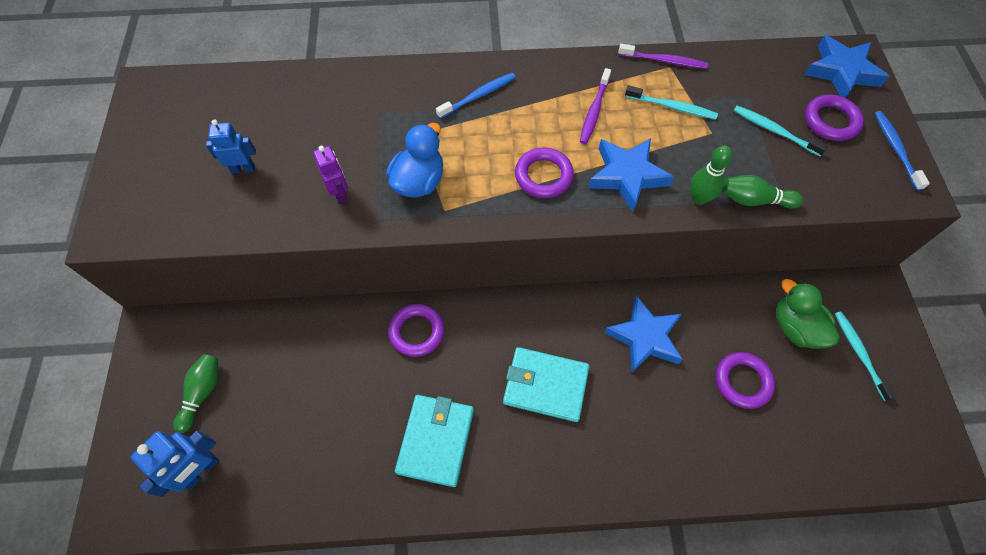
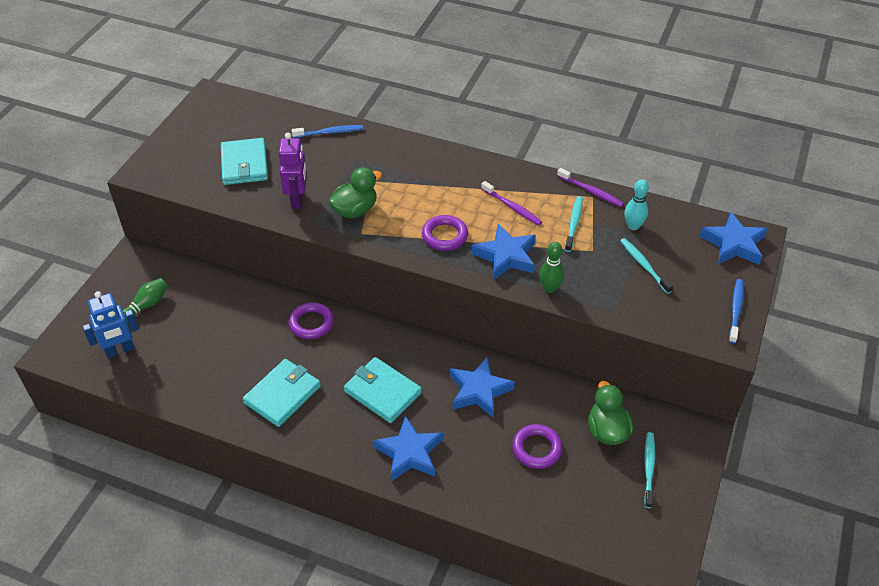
camera: 25 degrees right, 15 degrees down
(243, 169) = (244, 164): blue robot -> turquoise wallet
(340, 193) = (298, 200): purple robot -> purple robot, size x1.52
(419, 181) = (355, 210): blue duck -> green duck
(478, 96) = (432, 170): blue toothbrush -> blue toothbrush (329, 132)
(594, 111) = (512, 207): purple toothbrush -> purple toothbrush turned 90 degrees counterclockwise
(618, 450) = (409, 453): none -> blue star
(672, 107) = (574, 223): turquoise toothbrush -> turquoise toothbrush turned 120 degrees counterclockwise
(733, 87) = (633, 226): none -> turquoise bowling pin
(754, 200) = (591, 304): green bowling pin -> none
(831, 121) = (696, 274): purple ring -> none

